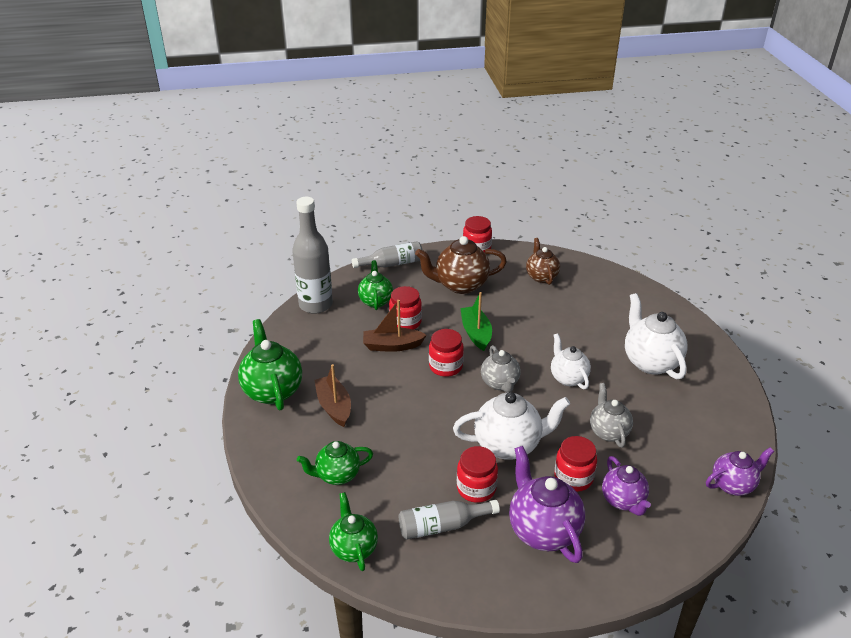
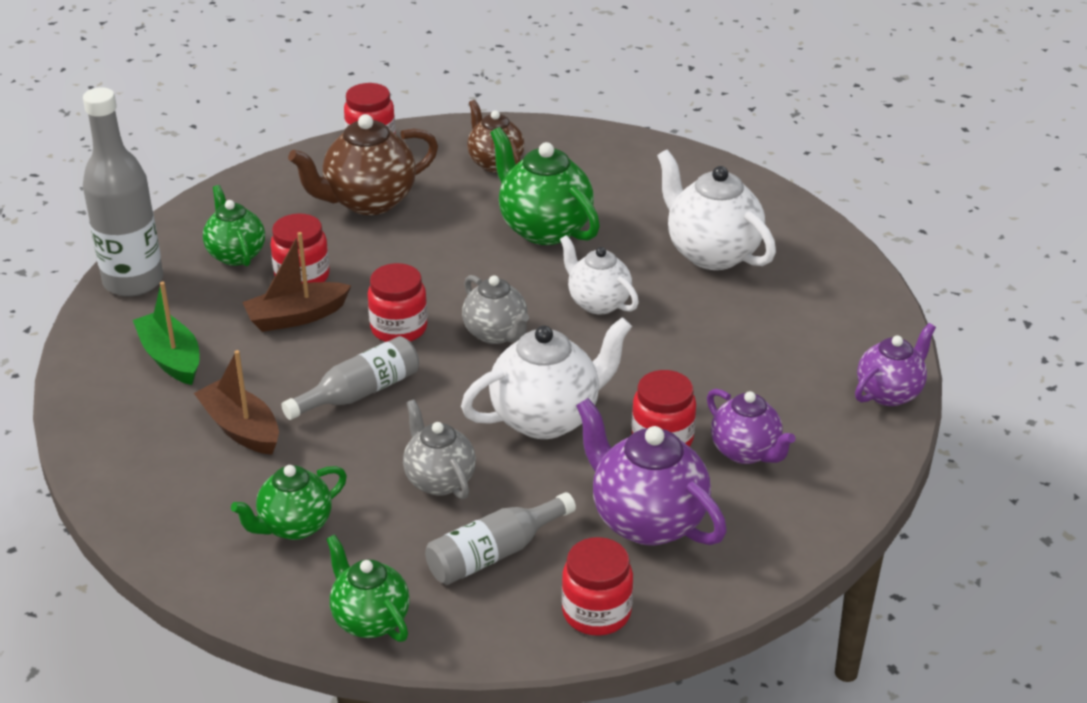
camera: 20 degrees left, 0 degrees up
(272, 390) = (122, 429): green teapot -> green teapot (544, 228)
(392, 264) = (237, 191): grey bottle -> grey bottle (359, 393)
(476, 333) = (426, 269): green boat -> green boat (171, 358)
(476, 488) = (523, 489): red jar -> red jar (596, 612)
(608, 432) = (688, 364): grey teapot -> grey teapot (439, 480)

